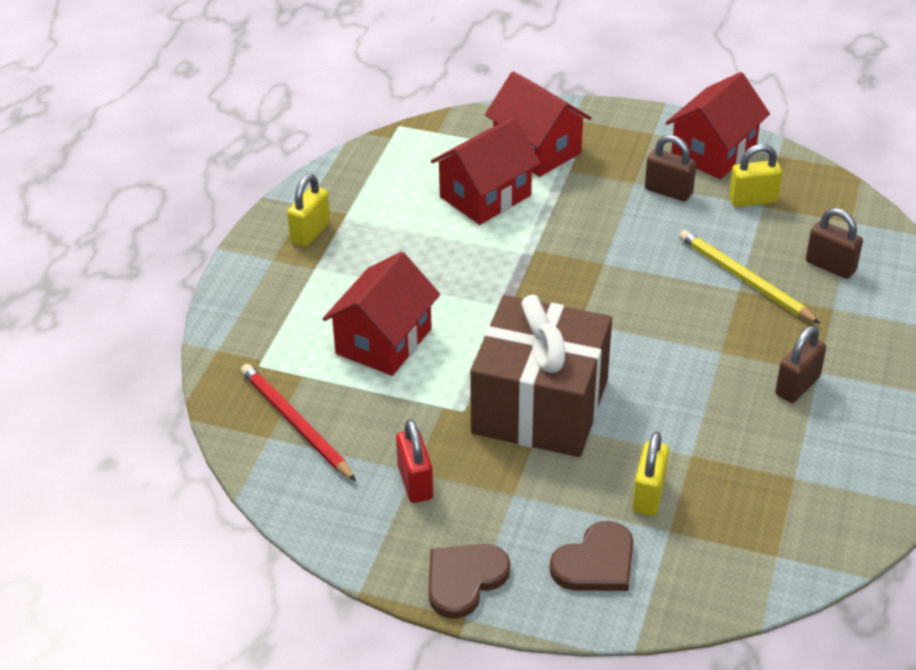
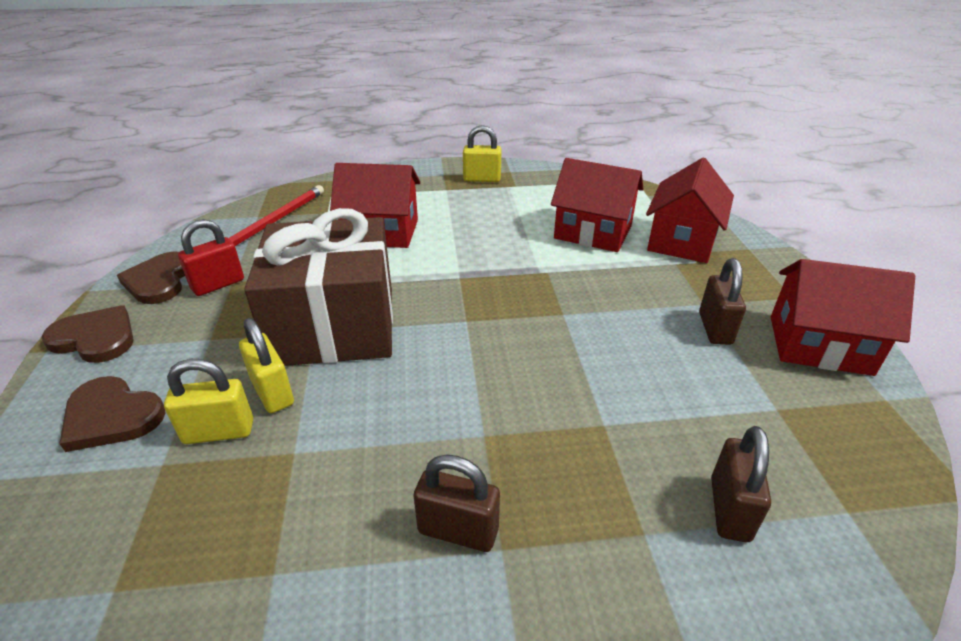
camera: 65 degrees right, 5 degrees down
(376, 530) = (159, 280): none -> brown heart
(744, 279) = (626, 424): yellow pencil -> none
(752, 200) = (776, 396): yellow padlock -> yellow padlock (272, 392)

